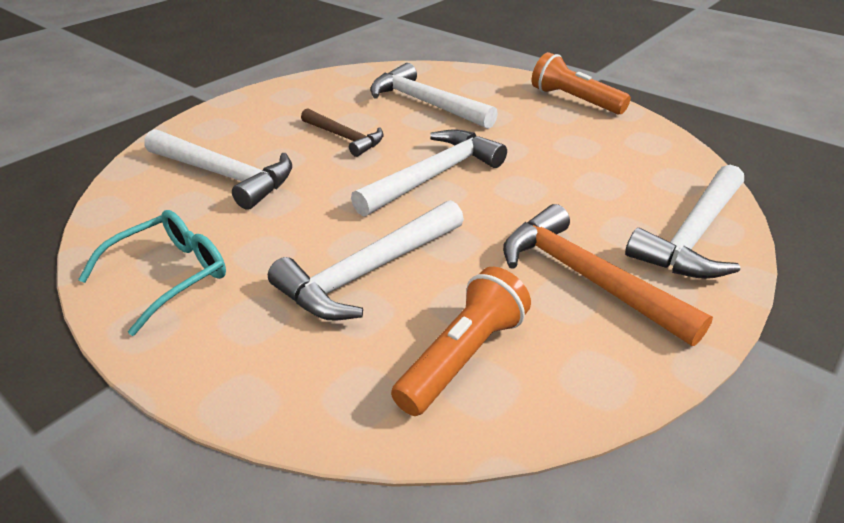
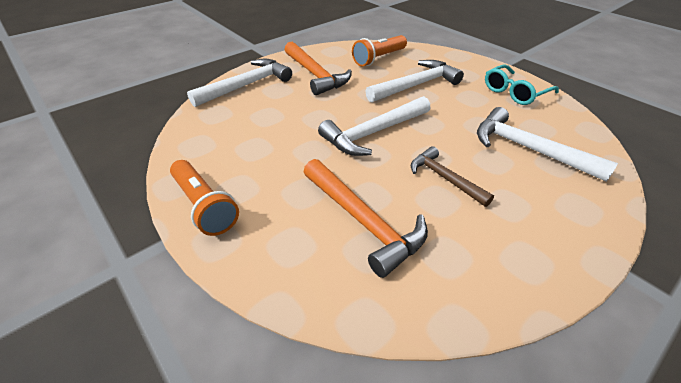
camera: 170 degrees left, 5 degrees up
(426, 103) = (363, 221): white hammer -> orange hammer

